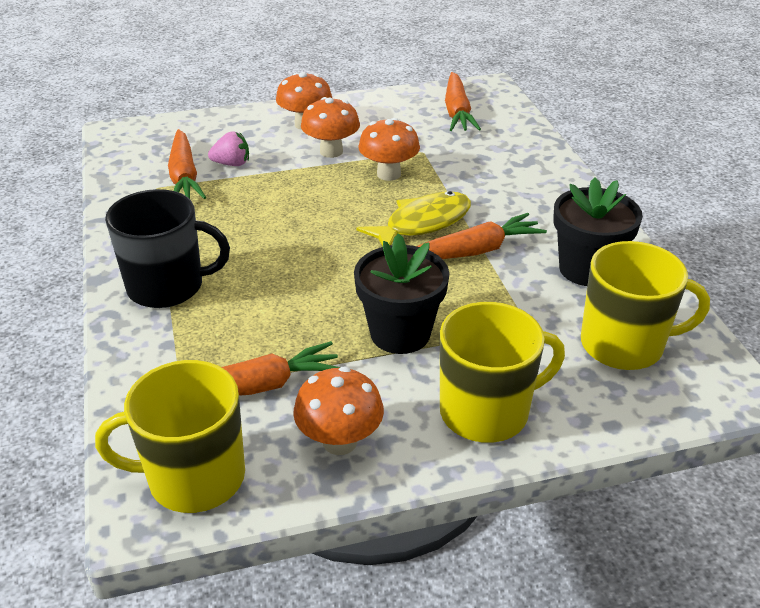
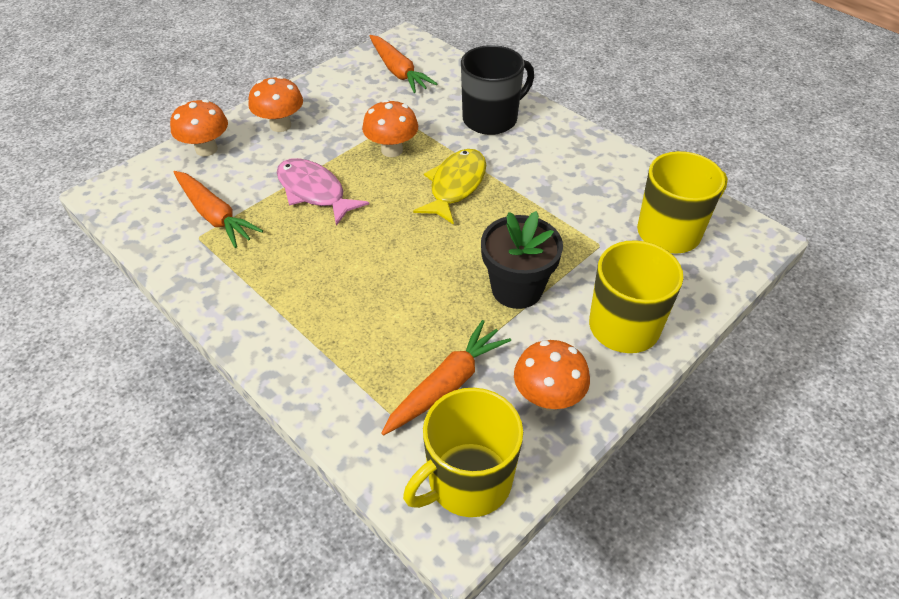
camera: 30 degrees left, 10 degrees up
(167, 286) = (297, 328): black mug -> black mug (491, 119)
(232, 164) = (248, 187): pink strawberry -> none
(285, 185) = (314, 192): none -> pink fish
(331, 151) = (326, 145): orange mushroom -> orange mushroom (206, 149)
(473, 251) = (512, 196): orange carrot -> none
(586, 269) = (601, 180): black flower pot -> none

